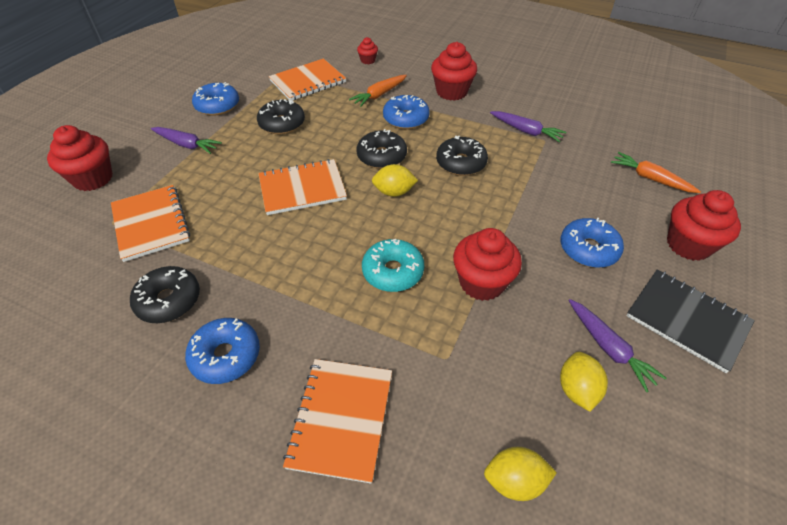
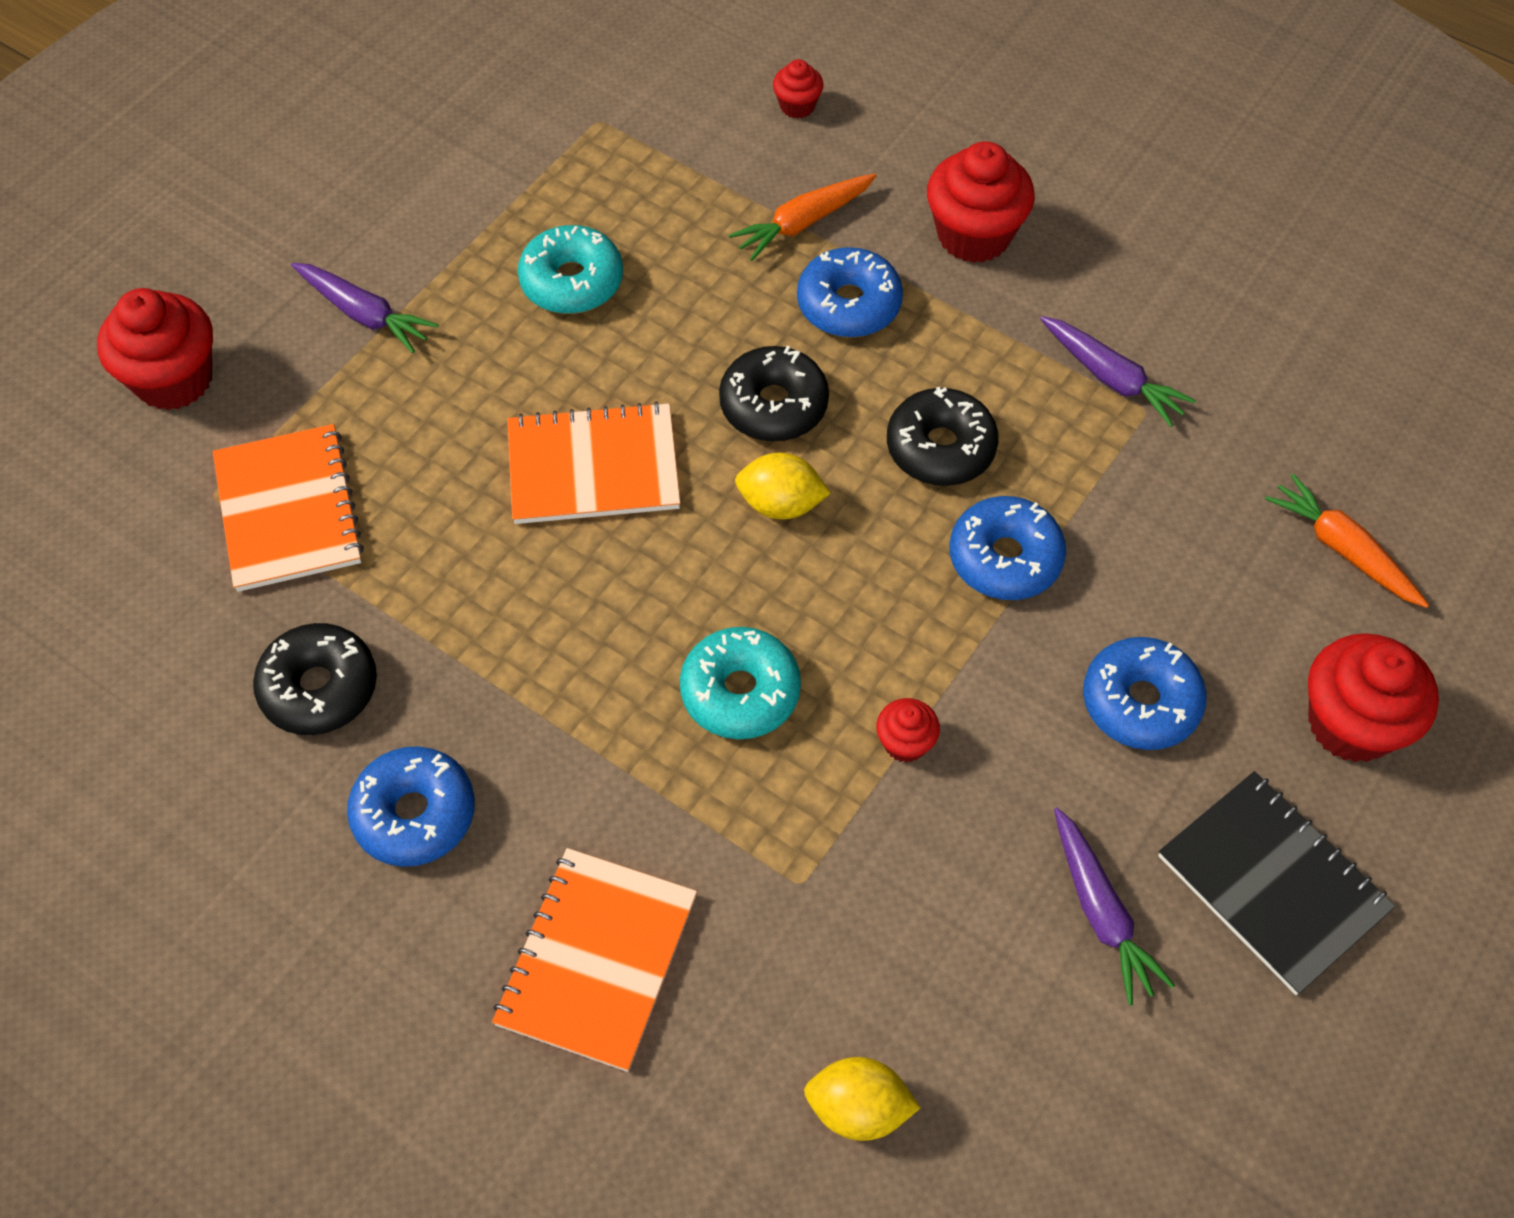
camera: 10 degrees right, 10 degrees up
(217, 106) = (435, 208): blue donut -> blue donut (1005, 558)
(282, 124) = (572, 281): black donut -> turquoise donut
(308, 81) = (645, 158): orange notebook -> none
(482, 283) = (905, 743): red cupcake -> red cupcake, size x0.50
(577, 389) = (1014, 978): yellow lemon -> none

